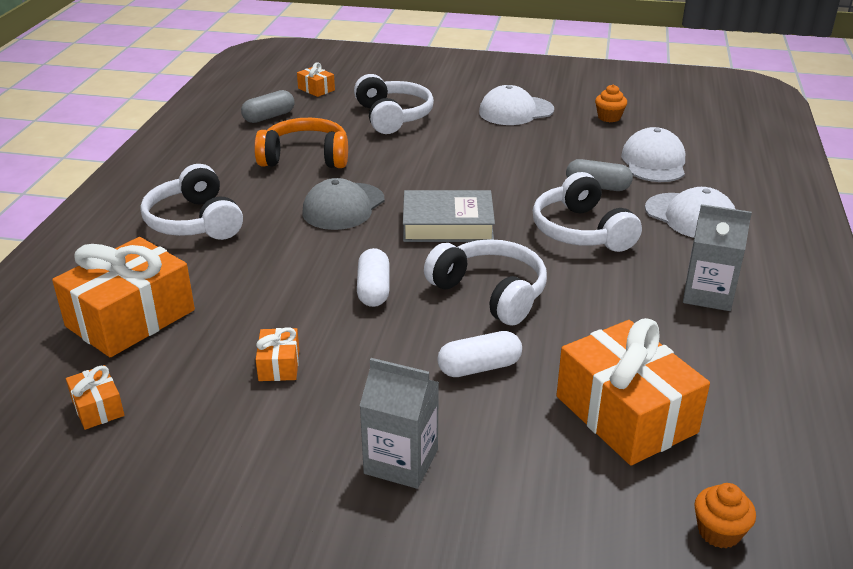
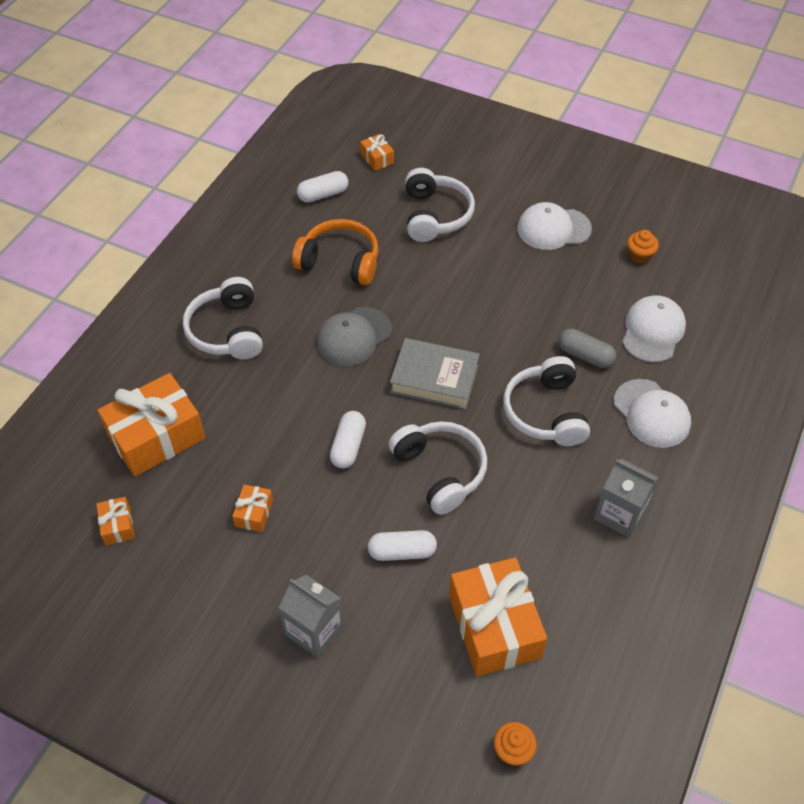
camera: 15 degrees right, 20 degrees up
(269, 117) = (323, 194): grey capsule -> white capsule

